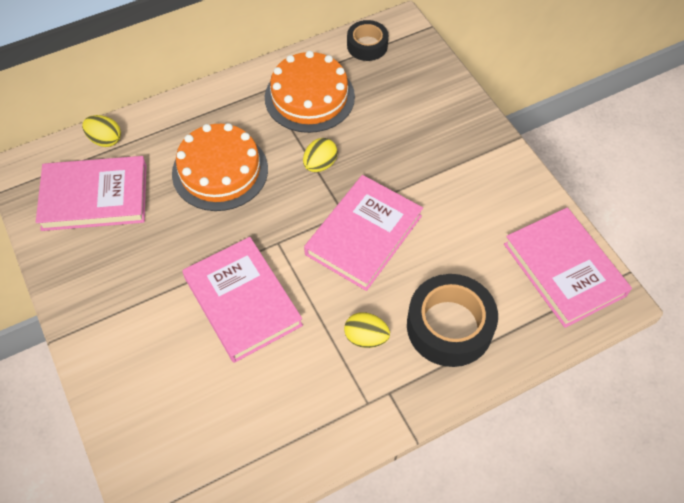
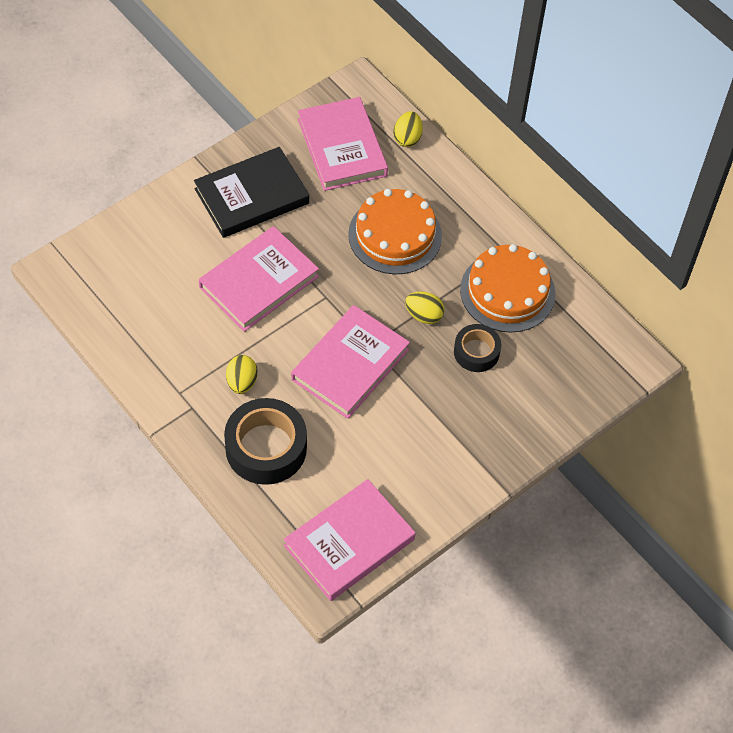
camera: 75 degrees right, 0 degrees up
(127, 291) = (252, 196): none -> black book
(363, 235) = (350, 364): pink book -> pink book turned 75 degrees counterclockwise
(367, 45) = (596, 332): black tape -> black tape (476, 352)

